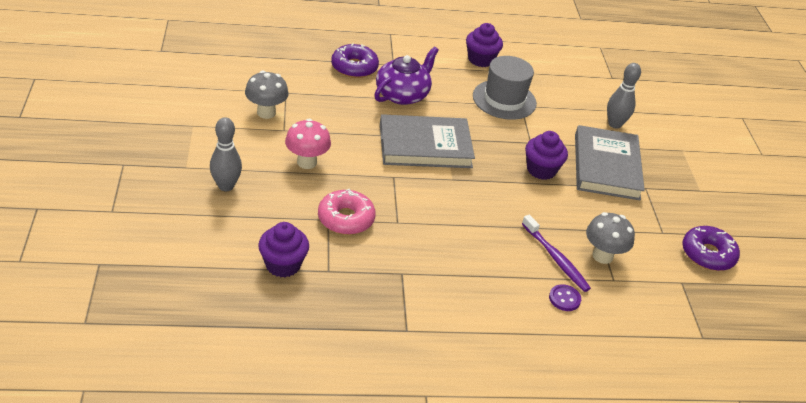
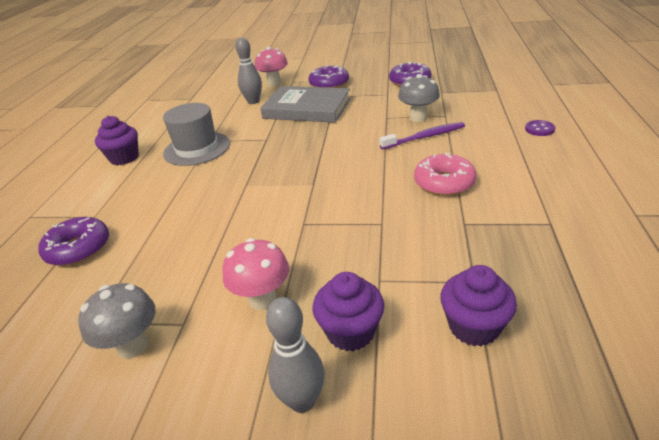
camera: 70 degrees left, 5 degrees down
(346, 219) = (378, 264): pink donut -> pink donut (444, 183)
(402, 95) = (156, 211): purple teapot -> none
(425, 146) = (255, 199): grey book -> none
(541, 170) = (307, 136): purple cupcake -> purple cupcake (350, 332)
(564, 299) = (474, 136): purple button -> purple button (539, 129)
(669, 135) = (274, 83): none -> pink mushroom
(679, 181) = (329, 84): none -> purple donut

